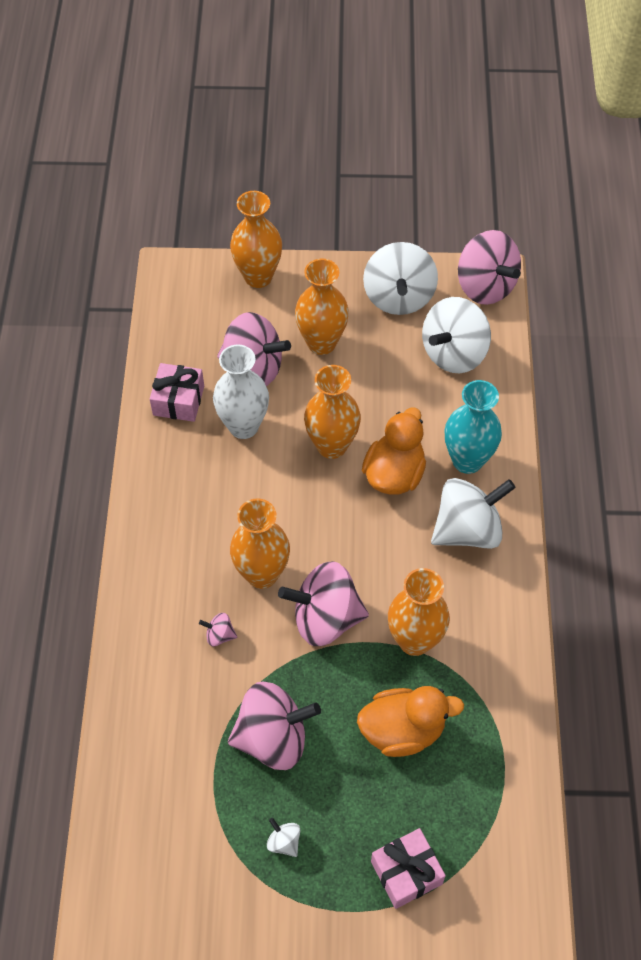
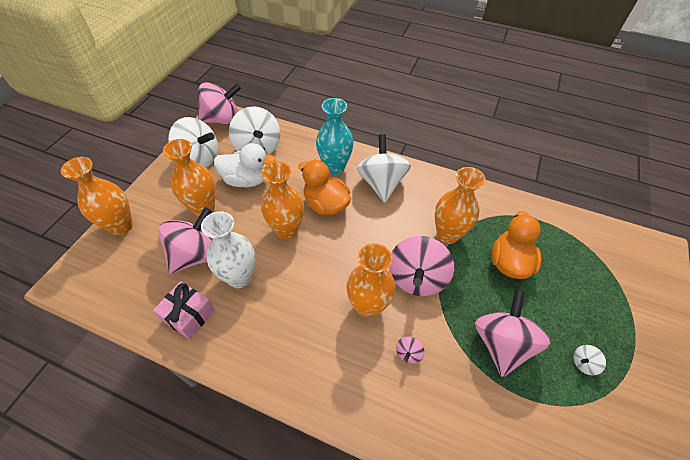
camera: 70 degrees left, 5 degrees down
(390, 367) = (247, 180): none -> white duck
(406, 872) = (608, 294): pink gift -> none

